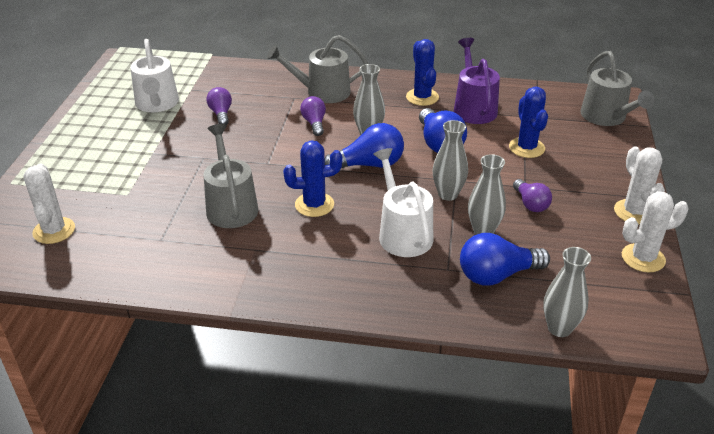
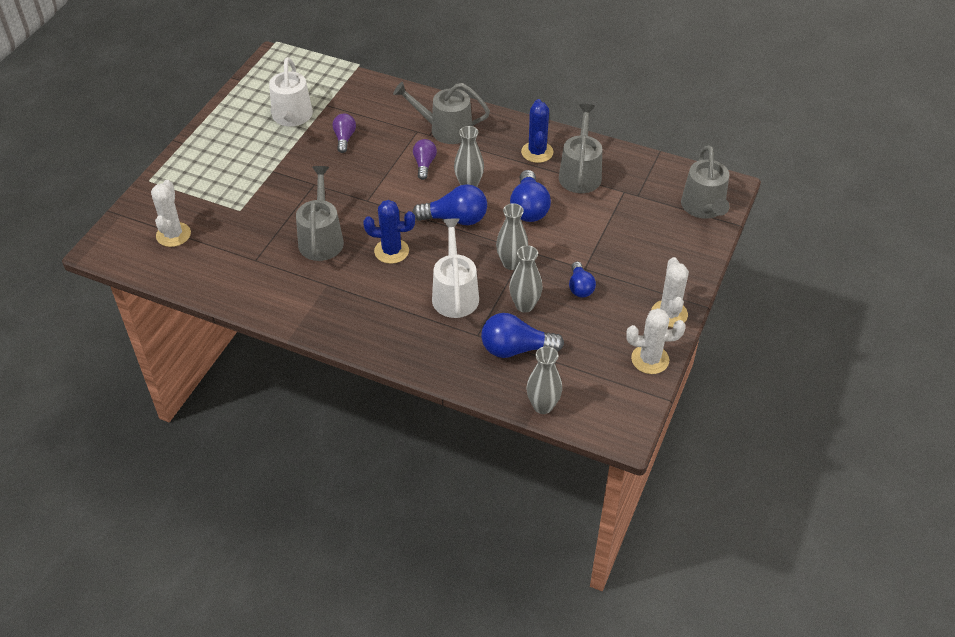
camera: 15 degrees right, 10 degrees up
(473, 108) = (580, 174): purple watering can -> grey watering can
(526, 148) = (607, 228): blue cactus -> none
(530, 204) = (580, 287): purple light bulb -> blue light bulb

